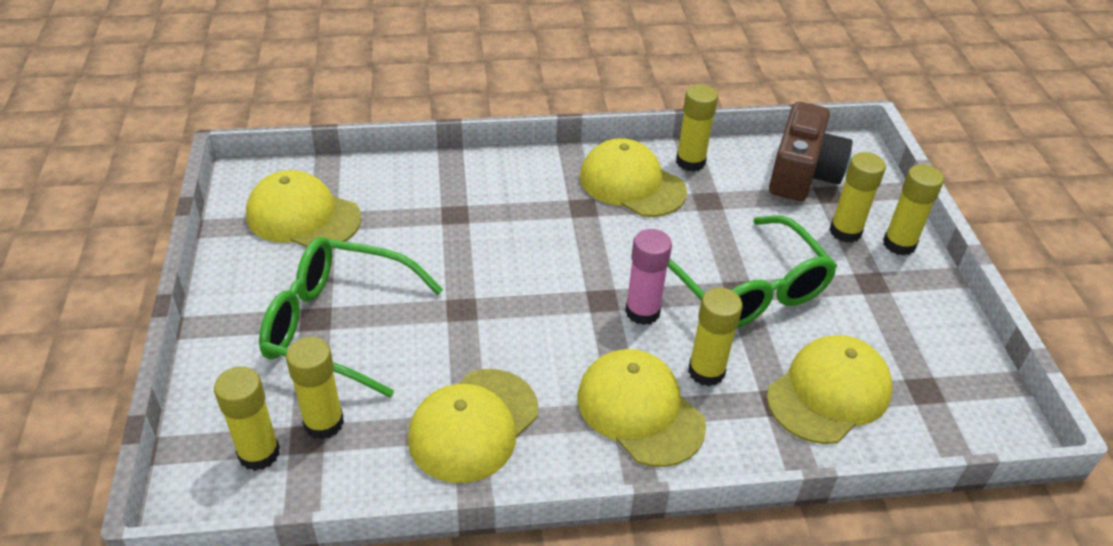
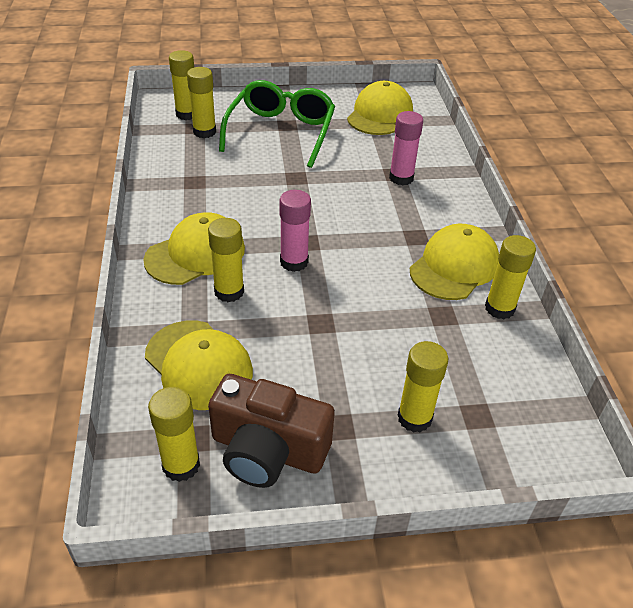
camera: 90 degrees right, 0 degrees up
(465, 209) = (401, 178): none -> pink glue stick
(473, 425) = (194, 183): yellow cap -> none
(747, 288) = (323, 328): green glasses -> none
(802, 173) = (507, 397): brown camera -> brown camera (267, 450)
(899, 244) = (401, 465): yellow glue stick -> yellow glue stick (181, 465)

